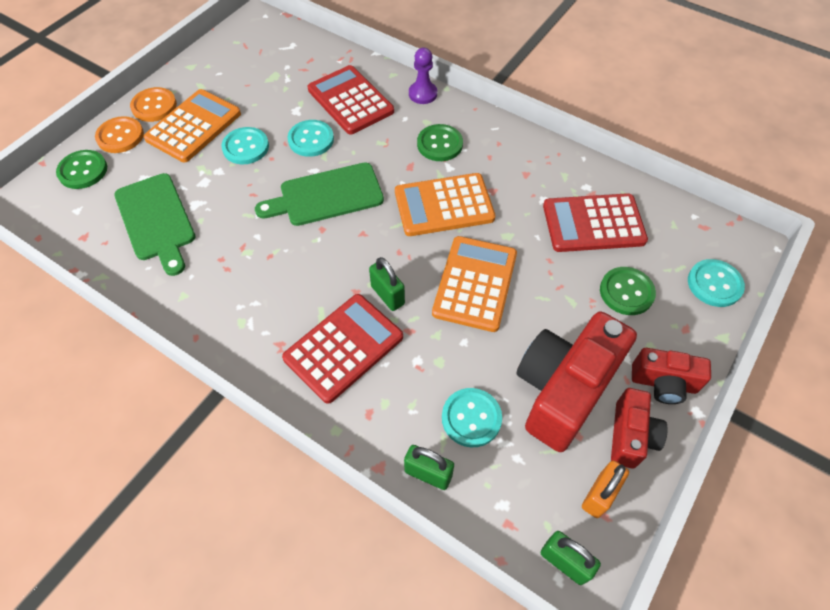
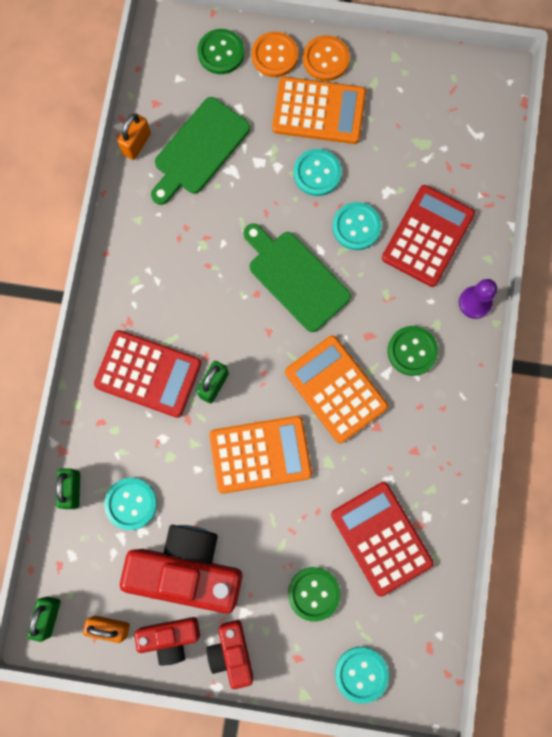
camera: 65 degrees right, 20 degrees up
(109, 267) = (137, 144): none -> orange padlock

